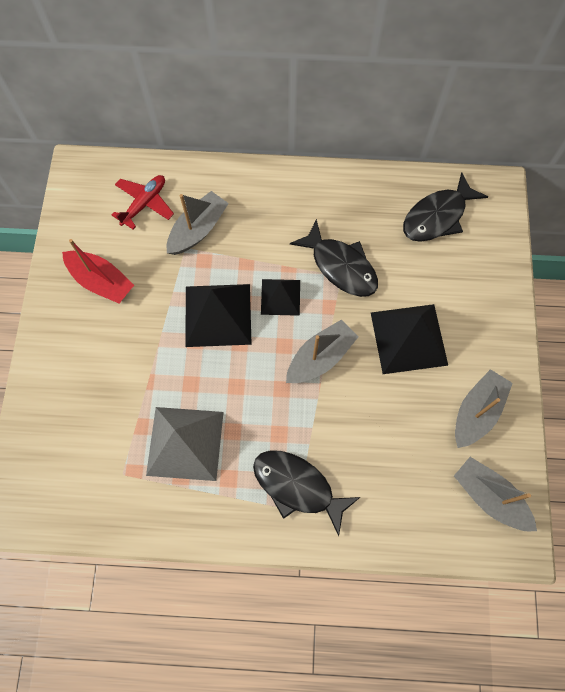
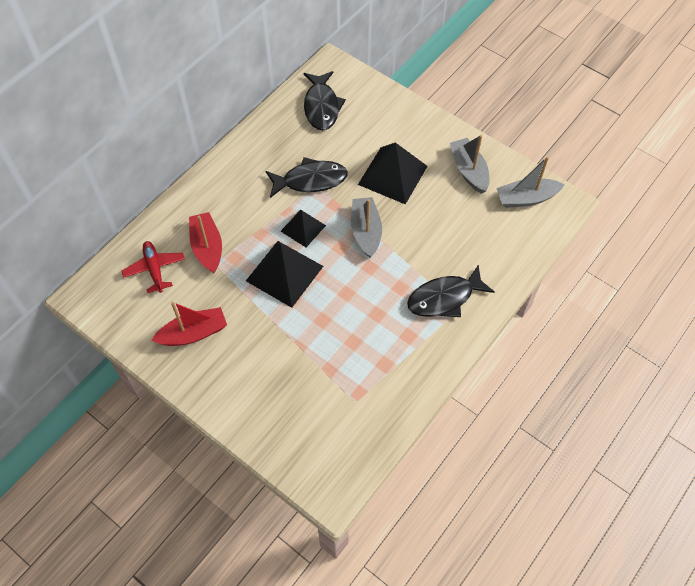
camera: 55 degrees left, 10 degrees down
(185, 443) = (363, 348): grey pyramid -> none
(198, 230) = (207, 247): grey boat -> red boat

